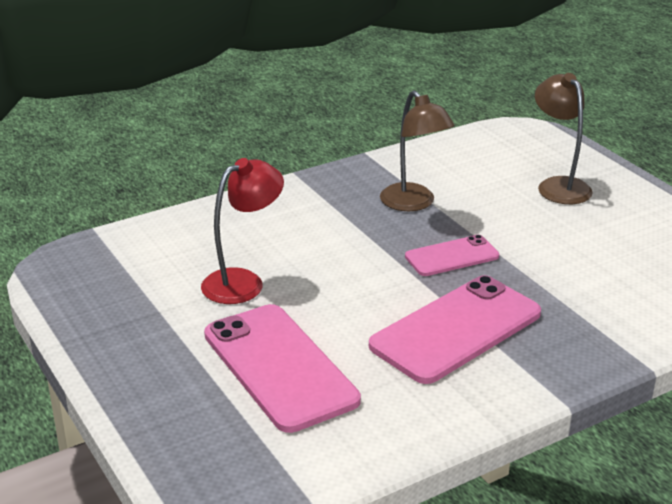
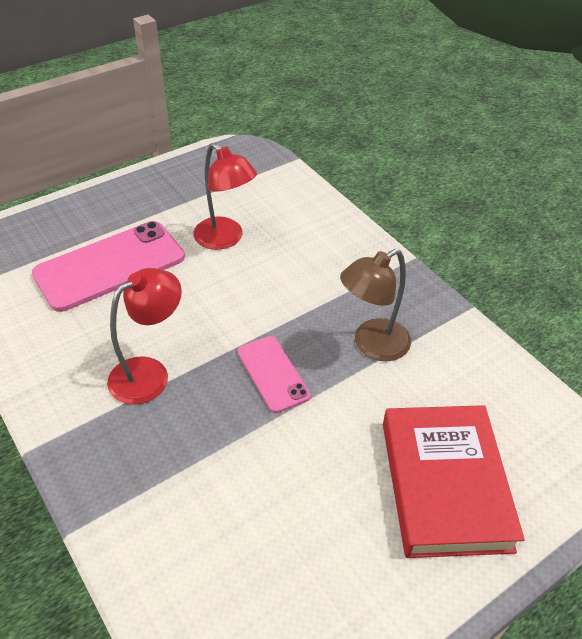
camera: 85 degrees right, 15 degrees up
(456, 329) = (149, 373): pink phone -> red lamp
(558, 185) = (445, 484): brown lamp -> red book

